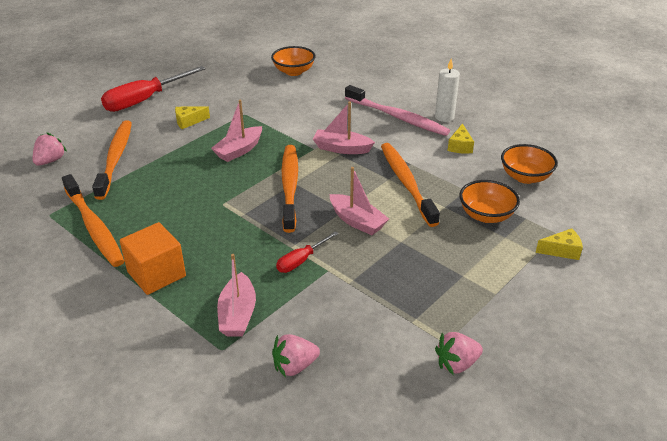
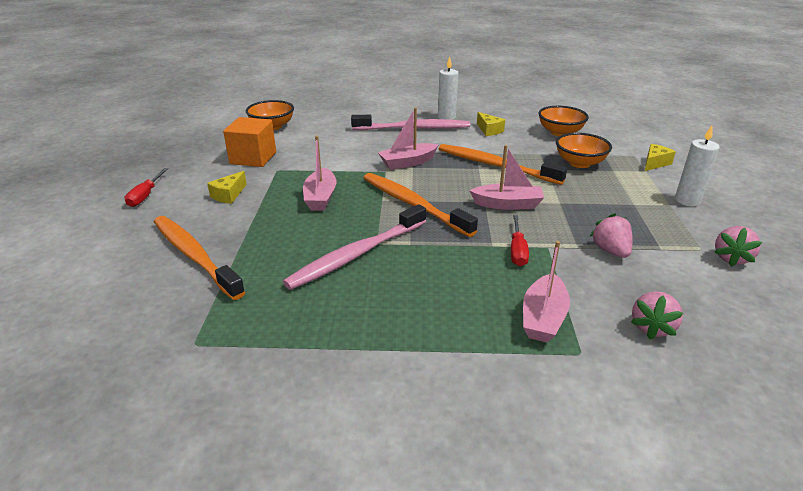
camera: 40 degrees left, 5 degrees down
(50, 161) = (108, 293): pink strawberry -> pink strawberry (610, 251)
(94, 227) = (274, 326): orange toothbrush -> none
(145, 100) = (146, 195): red screwdriver -> red screwdriver, size x0.51
(156, 274) = (415, 330): orange cube -> orange cube (253, 158)
(198, 205) = (357, 254): none -> pink toothbrush
(238, 314) = (543, 318): pink boat -> pink boat turned 60 degrees clockwise
(520, 299) = (687, 200): none -> white candle

